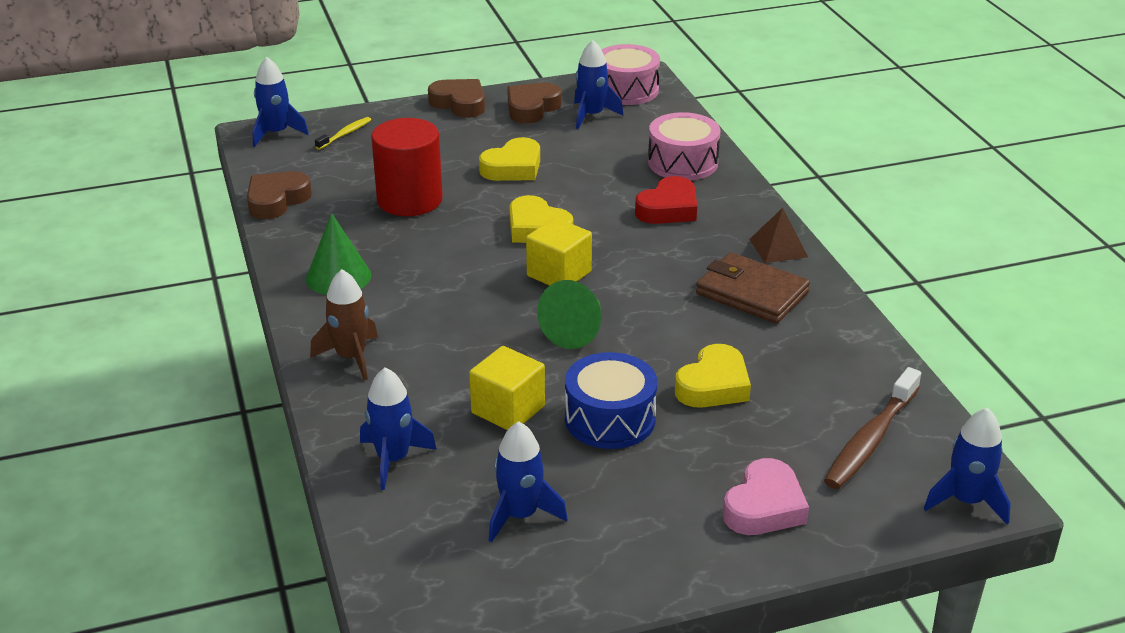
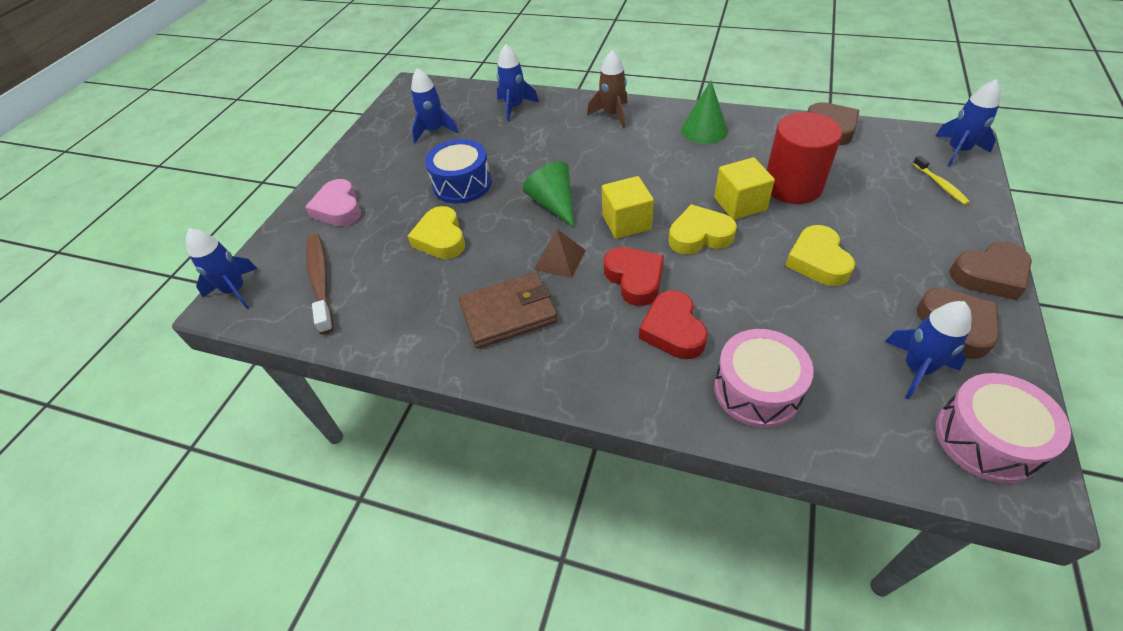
camera: 130 degrees right, 15 degrees up
(508, 409) = (511, 152): yellow cube -> yellow cube (740, 204)
(632, 243) = (634, 279): none -> red heart
(778, 248) = (551, 371): brown pyramid -> brown pyramid (560, 259)

